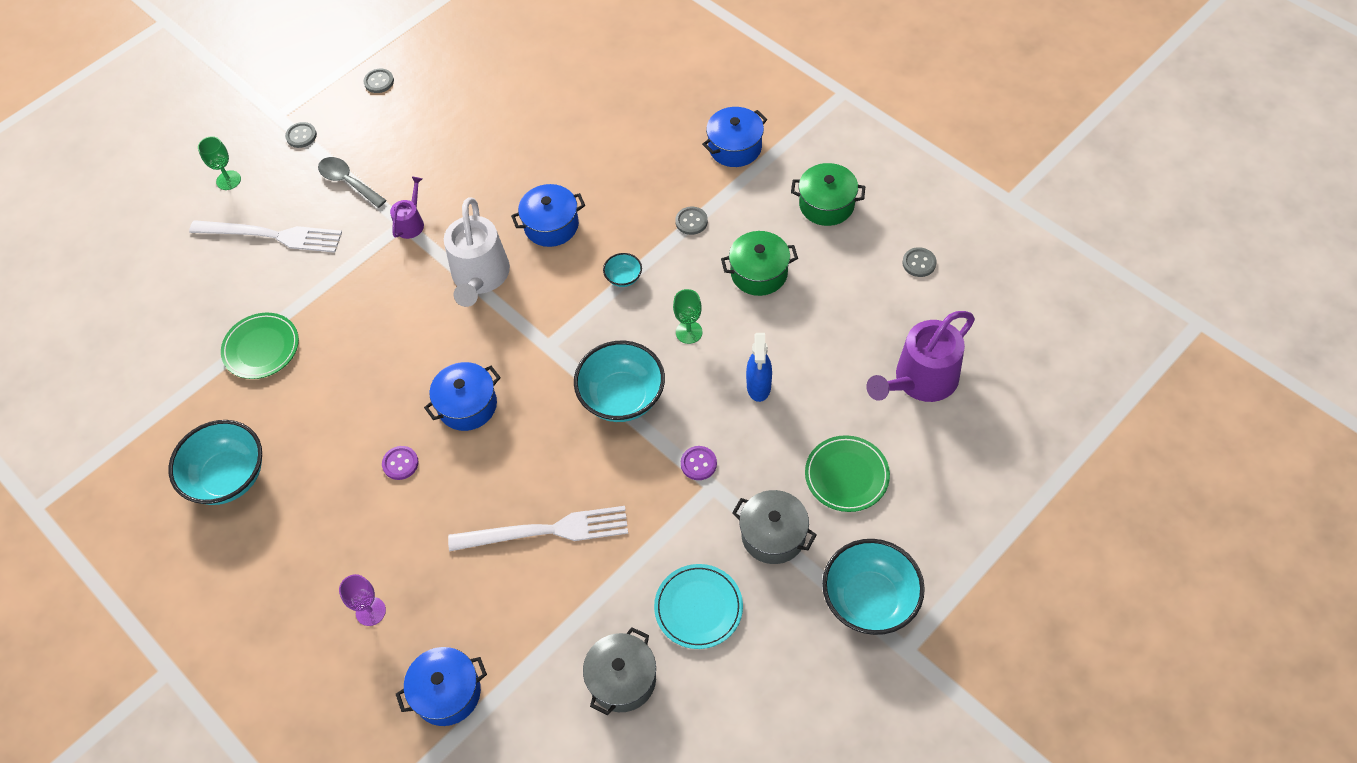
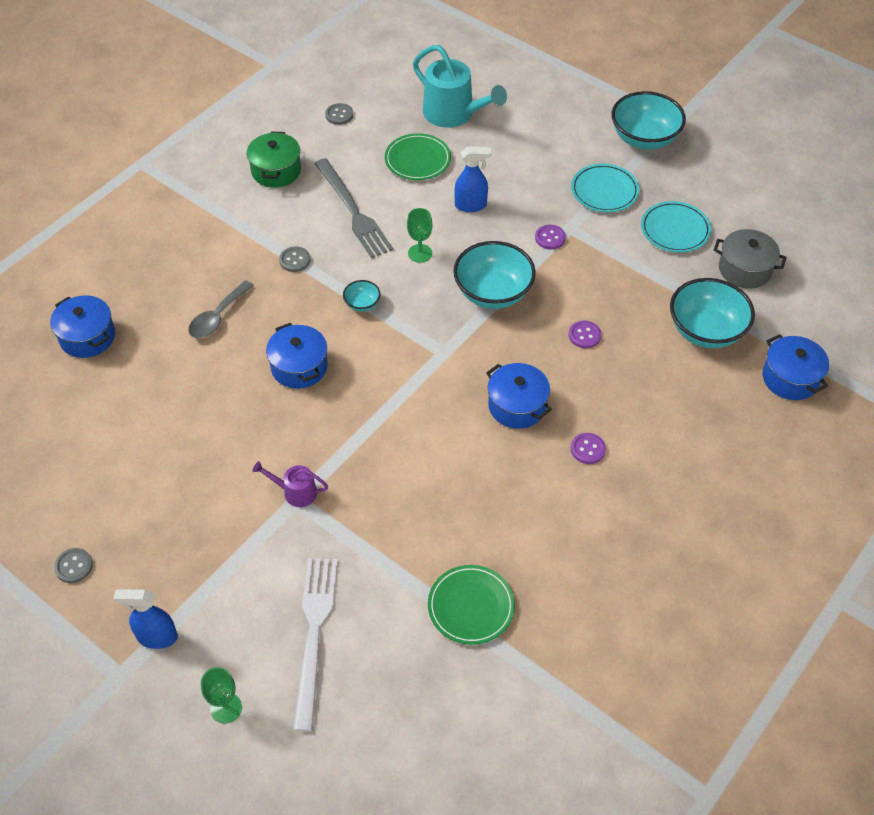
camera: 100 degrees left, 5 degrees down
(228, 477) = (630, 599): turquoise bowl -> turquoise bowl (706, 331)
(301, 136) = (157, 637): grey button -> blue spray bottle
(348, 182) = (234, 568): grey spoon -> grey spoon (217, 317)
(370, 611) = (737, 445): purple goblet -> none
(480, 277) = (366, 418): white watering can -> none
(546, 531) = (632, 331): white fork -> none
(548, 481) = (584, 335): none -> purple button
(735, 147) = (204, 235): blue pot -> blue pot (87, 337)
(759, 273) = (353, 211): green pot -> grey fork
(773, 535) = (604, 191): grey pot -> turquoise plate
(846, 475) = (545, 152): green plate -> green plate (417, 160)
(920, 380) = (453, 114): purple watering can -> turquoise watering can

